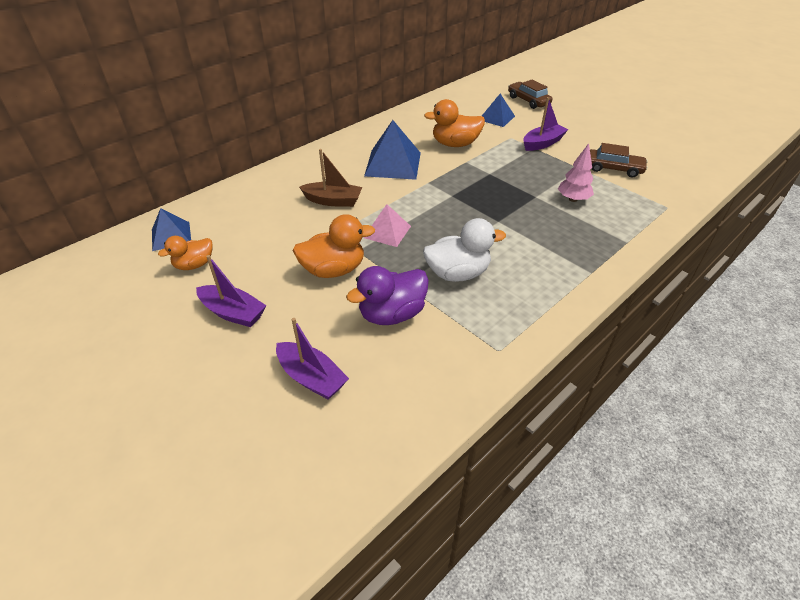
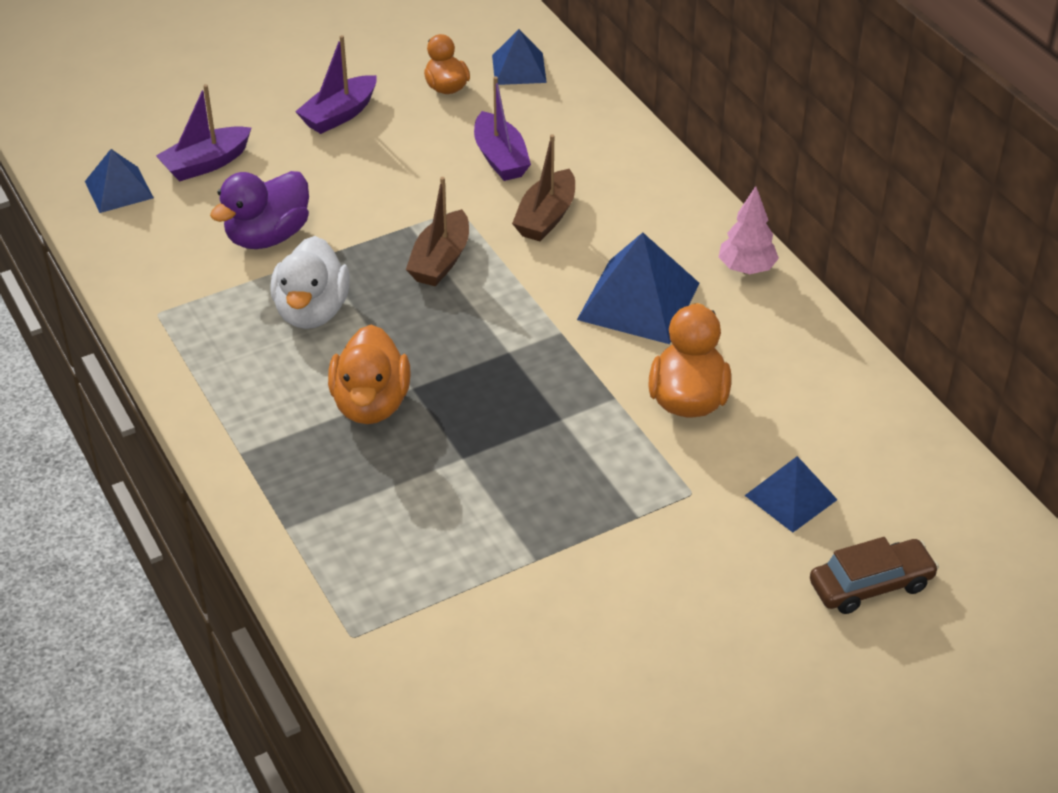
camera: 105 degrees right, 0 degrees up
(333, 270) = (378, 199): orange duck -> orange duck (371, 404)
(362, 430) = (119, 189): none -> blue pyramid
(387, 231) = (440, 261): pink pyramid -> brown boat
(392, 314) = (267, 236): purple duck -> purple duck turned 120 degrees counterclockwise
(542, 143) = (651, 537): purple boat -> purple boat (500, 158)
(573, 199) = (433, 506): pink tree -> pink tree (746, 269)
(613, 169) = (512, 614): brown car -> none

